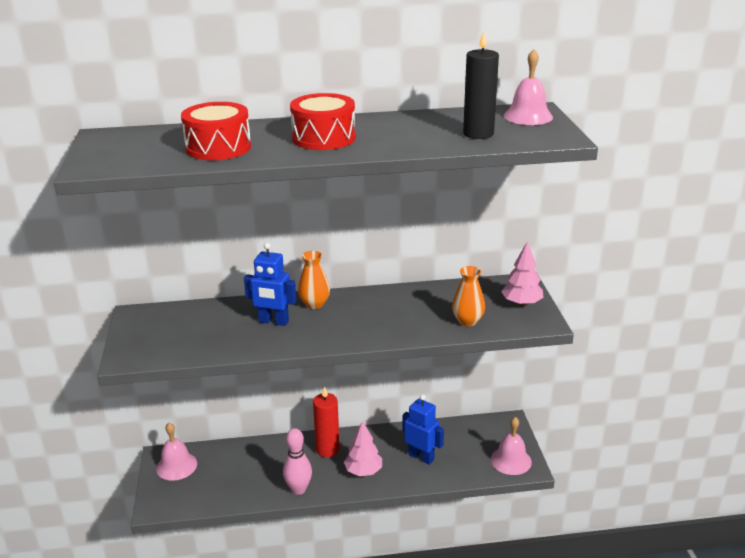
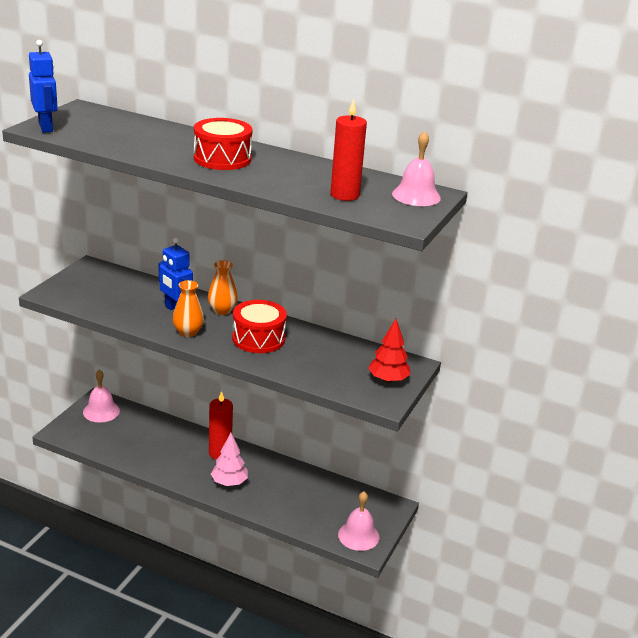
camera: 30 degrees right, 0 degrees up
(218, 147) = (138, 141): red drum -> red drum (258, 339)
(298, 489) = (167, 470): pink bowling pin -> none
(421, 457) = (286, 495): blue robot -> blue robot (46, 127)
(467, 321) = (322, 373): orange vase -> orange vase (188, 332)
(478, 134) = (344, 195): black candle -> red candle
(521, 303) = (388, 380): pink tree -> red tree

